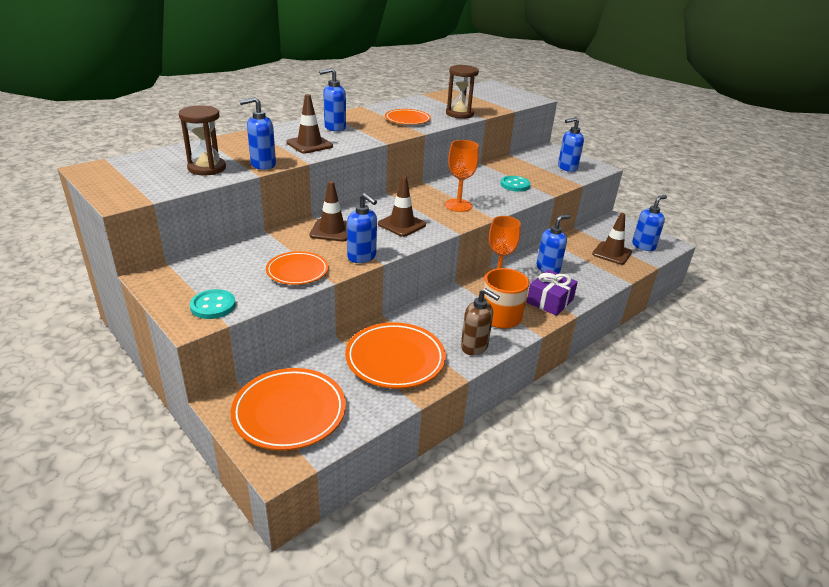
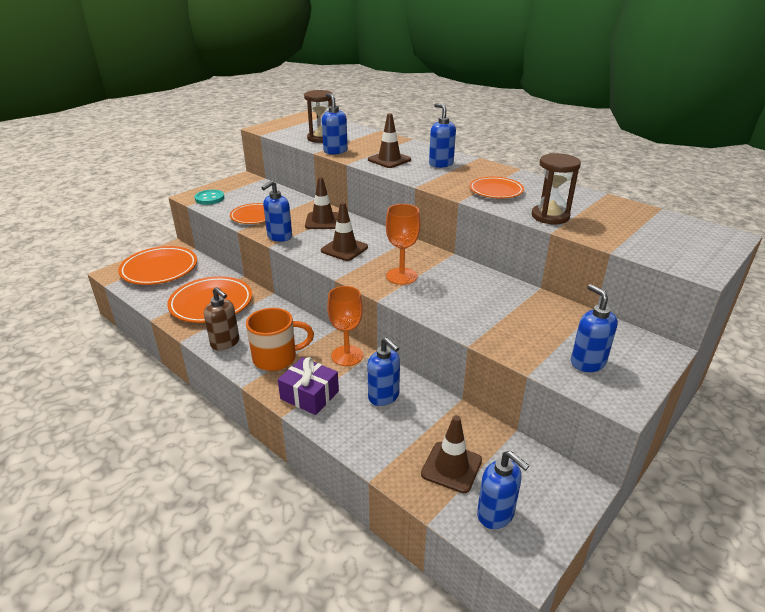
camera: 85 degrees right, 0 degrees up
(474, 347) = (225, 343): brown soap dispenser -> brown soap dispenser turned 75 degrees counterclockwise
(515, 185) = (484, 313): turquoise button -> none

